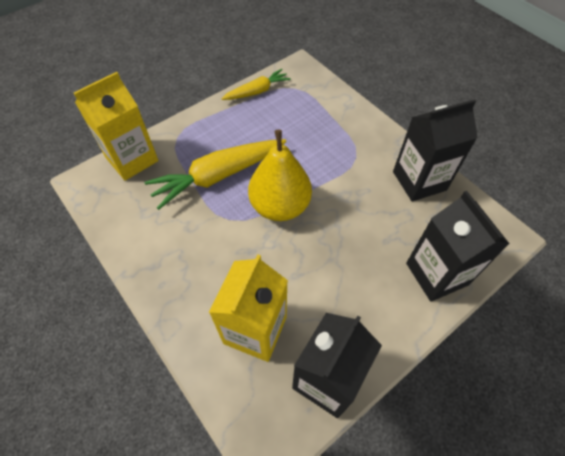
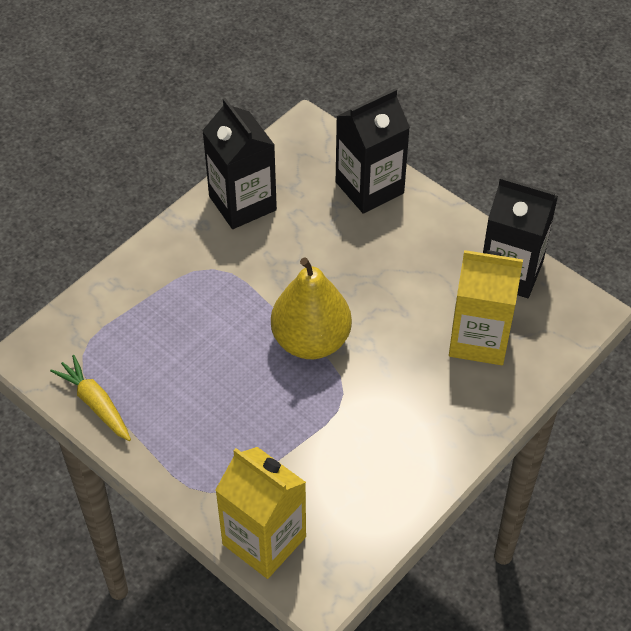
camera: 100 degrees left, 5 degrees down
(218, 176) = (275, 420): yellow carrot -> none

